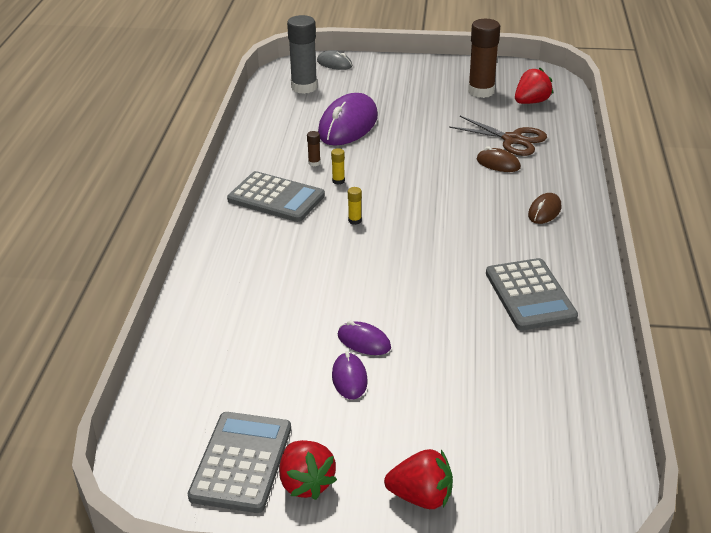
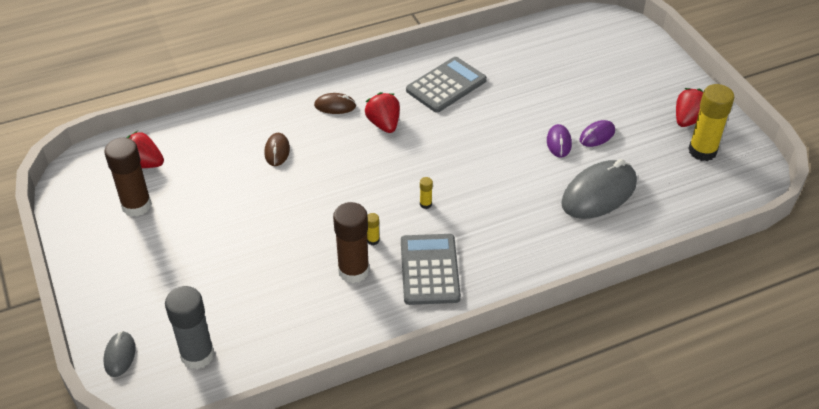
camera: 120 degrees left, 10 degrees up
(241, 462) = (702, 151): grey calculator -> yellow glue stick
(262, 336) = (599, 193): none -> grey mouse
(314, 163) = (353, 271): brown glue stick -> brown glue stick, size x2.41
(348, 125) = (265, 278): purple mouse -> none
(421, 497) = (653, 76): red strawberry -> red strawberry (384, 124)
(512, 140) = (228, 155): brown scissors -> none

